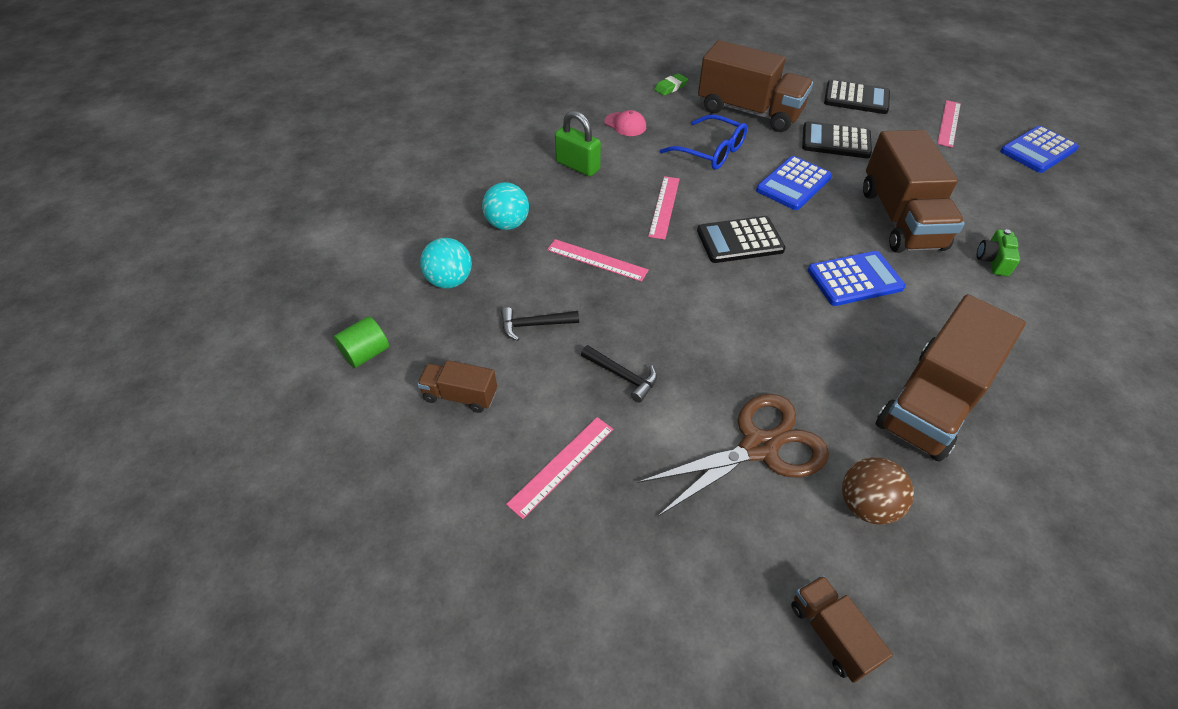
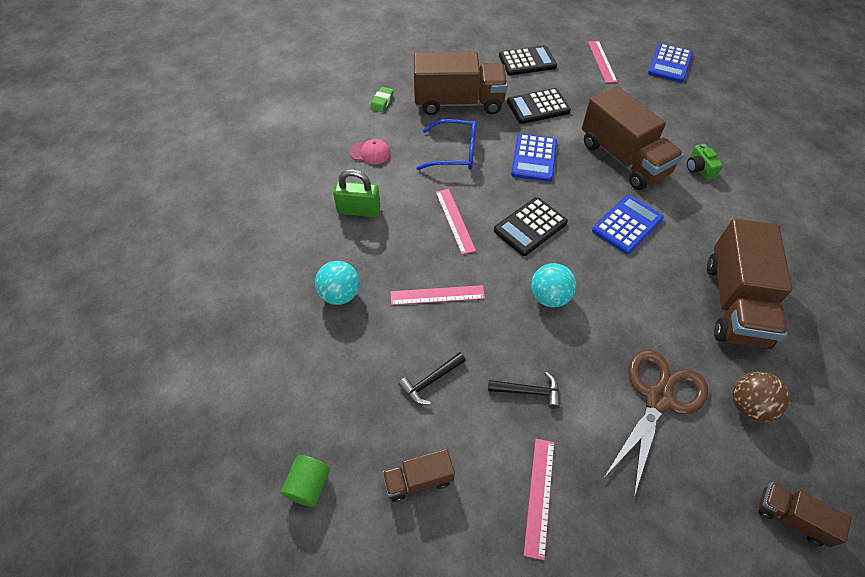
camera: 30 degrees left, 5 degrees up
(450, 281) = (330, 375): turquoise ball -> turquoise ball (549, 297)

